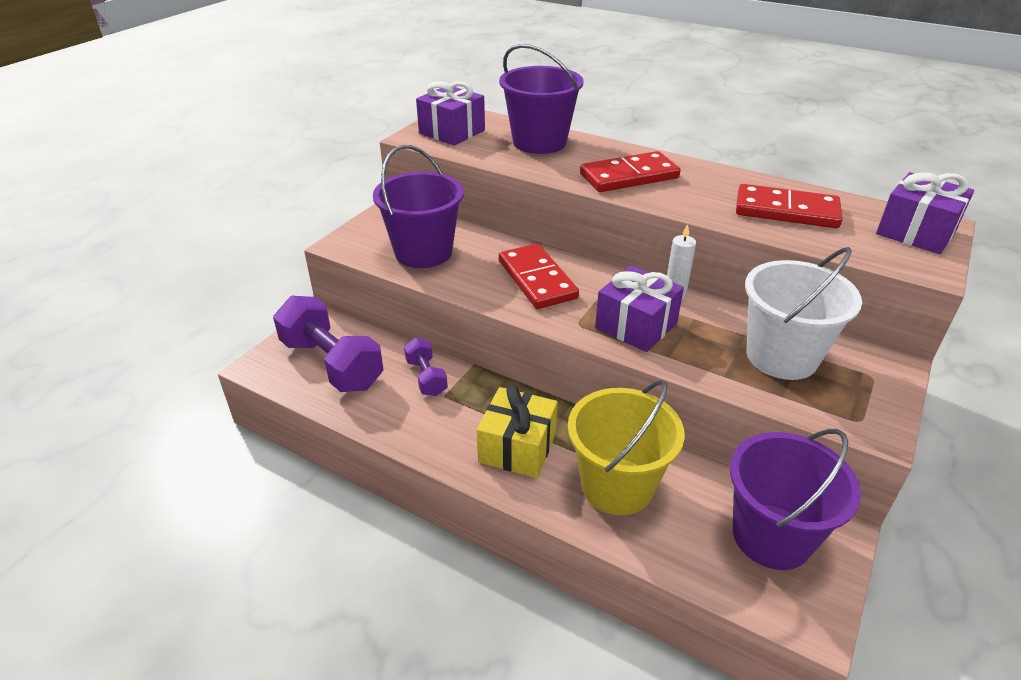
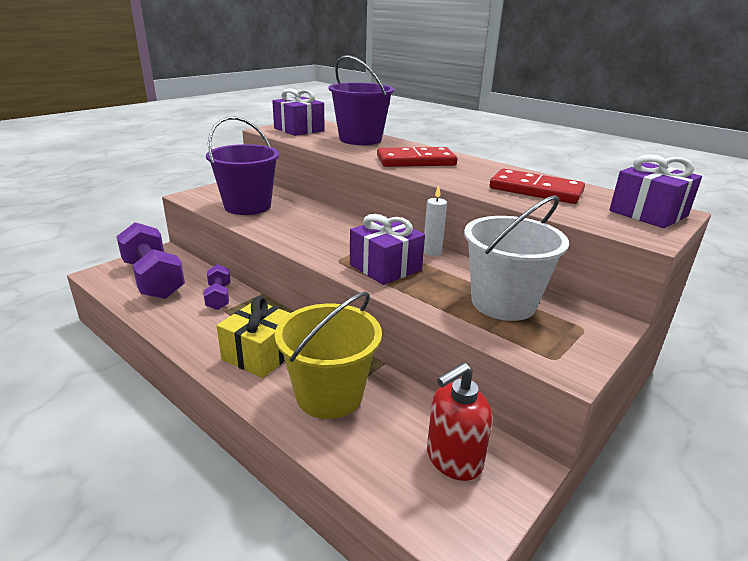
camera: 10 degrees right, 10 degrees down
(537, 279) = (323, 231): red domino -> none
(771, 536) = (453, 459): purple bucket -> red soap dispenser

